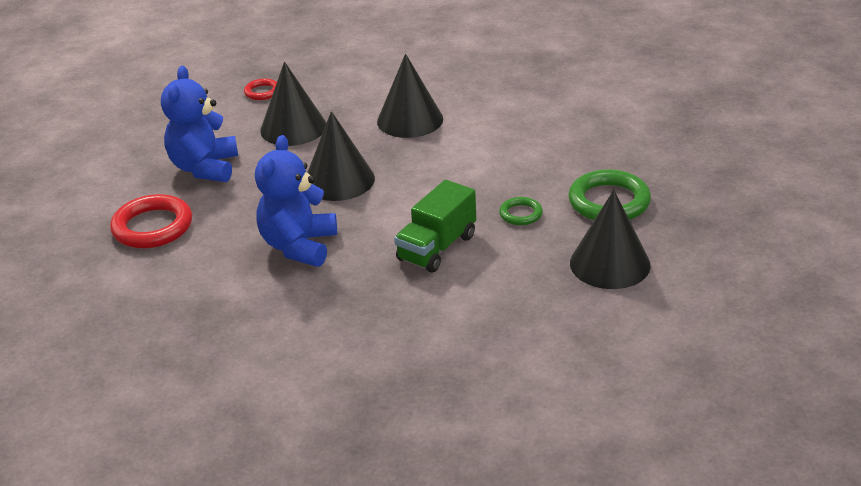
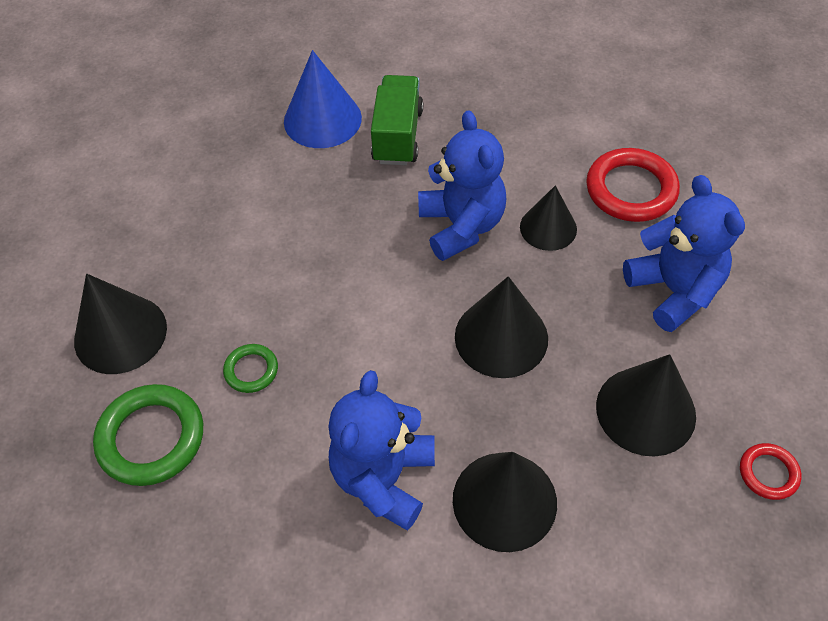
camera: 150 degrees right, 20 degrees up
(239, 224) = (548, 228): none -> black cone
(334, 370) = (322, 119): none -> blue cone
(437, 248) = (318, 281): green truck -> green truck (398, 136)
(470, 145) = (384, 478): none -> blue teddy bear

